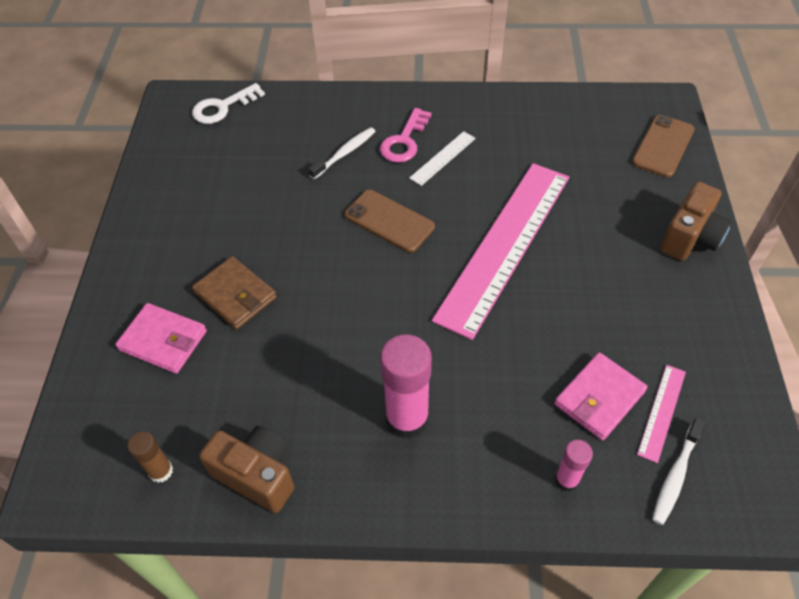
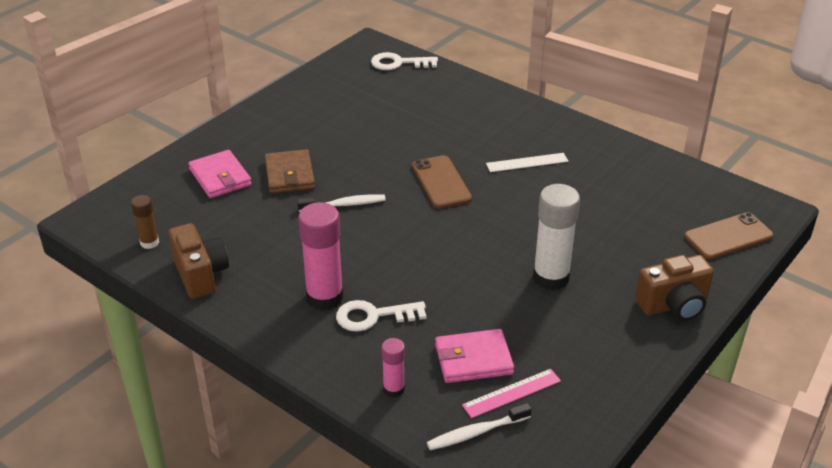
camera: 35 degrees right, 15 degrees down
(345, 153) = (455, 127): white toothbrush -> white toothbrush (344, 205)
(404, 141) = (509, 139): pink key -> none
(472, 409) = (374, 316): none -> white key
(505, 245) = (511, 237): pink ruler -> none
(576, 269) = (551, 278): none -> white glue stick

